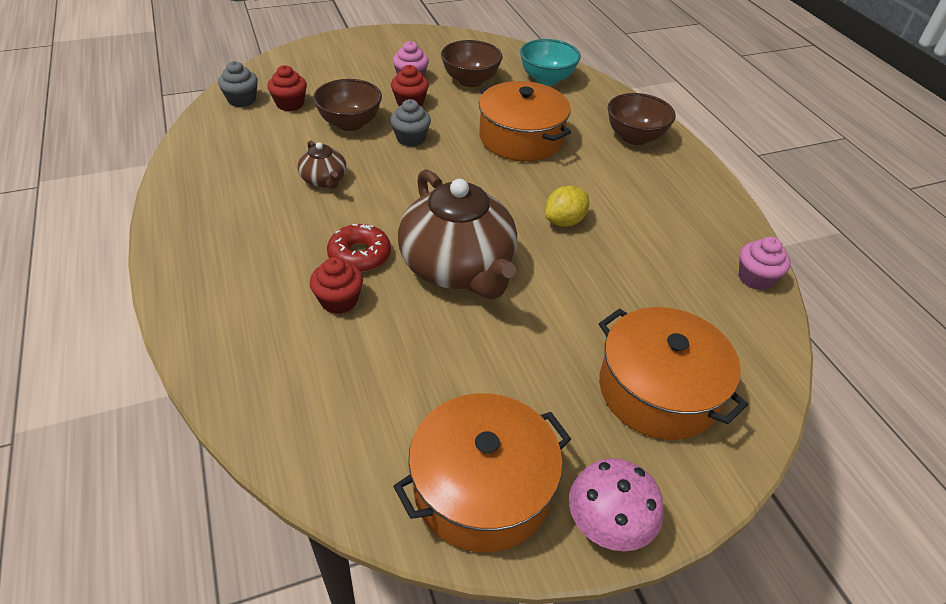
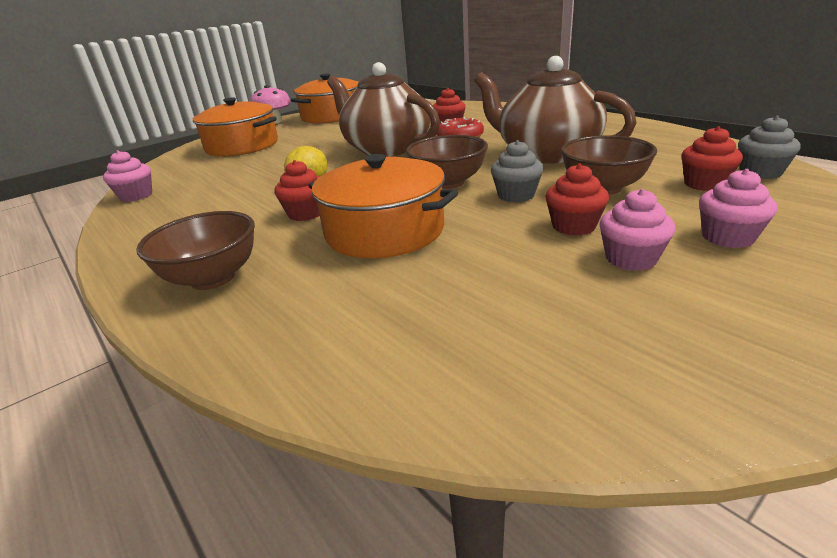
camera: 165 degrees right, 15 degrees down
(324, 180) = (546, 154): brown teapot -> brown teapot, size x2.16
(352, 73) = (727, 237): none -> pink cupcake
(470, 81) = (532, 287): brown bowl -> brown bowl (448, 183)
(546, 79) = (389, 343): turquoise bowl -> none
(572, 177) = (306, 213): none -> red cupcake

